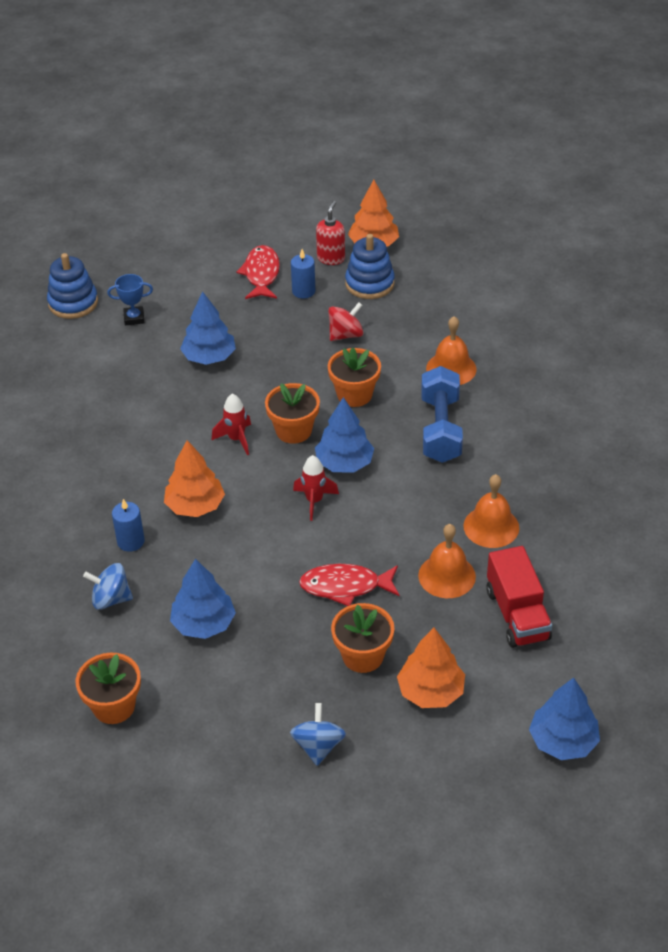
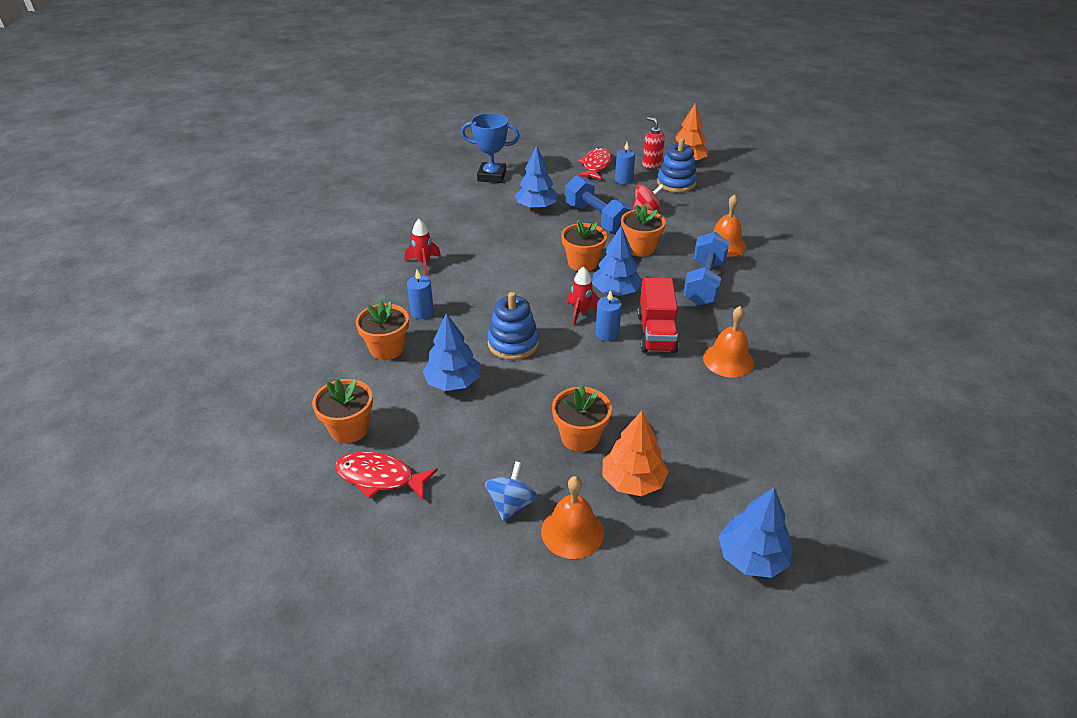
camera: 15 degrees right, 5 degrees down
(73, 303) = (453, 161): blue stacking toy -> blue stacking toy (513, 343)
(111, 599) = (387, 349): blue spinning top -> orange flower pot
(134, 318) = (492, 176): blue trophy -> blue trophy, size x1.69
(195, 506) = (483, 298): orange tree -> none
(236, 439) = (535, 260): red rocket -> red rocket (424, 263)
(289, 360) = (596, 218): none -> blue dumbbell
(331, 258) = (651, 164): red soap dispenser -> red soap dispenser turned 75 degrees counterclockwise
(345, 586) = (584, 379): red fish -> red fish (380, 478)
(352, 522) = (607, 334): none -> blue candle
(447, 576) = (677, 390): orange bell -> orange bell (572, 532)
(517, 614) = (733, 434): red truck -> red truck (656, 333)

